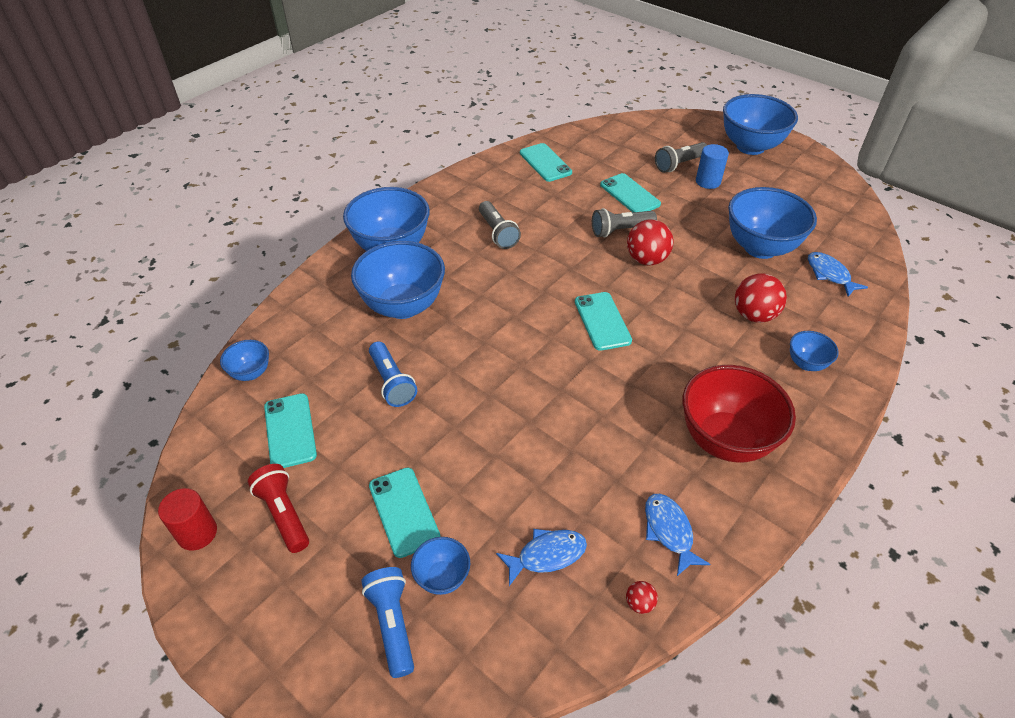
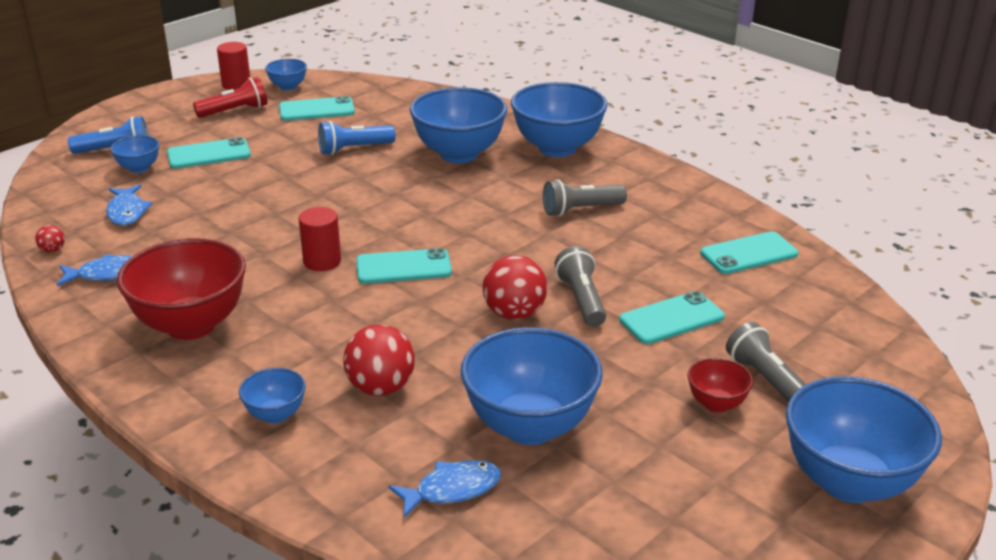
camera: 95 degrees right, 15 degrees down
(251, 373) = (389, 92): blue bowl -> blue bowl (288, 87)
(606, 372) = (322, 261): none -> red cylinder
(708, 182) = (716, 404): blue cylinder -> red bowl

